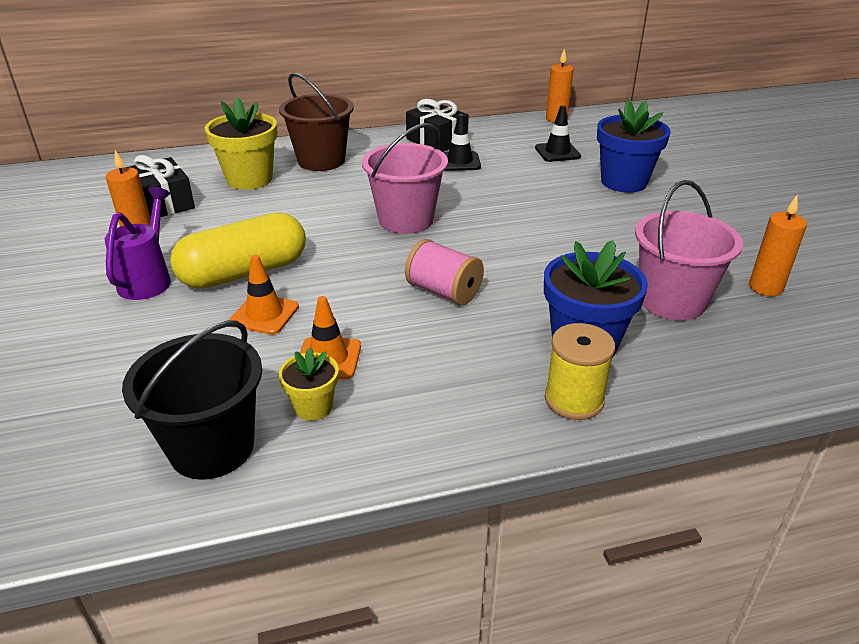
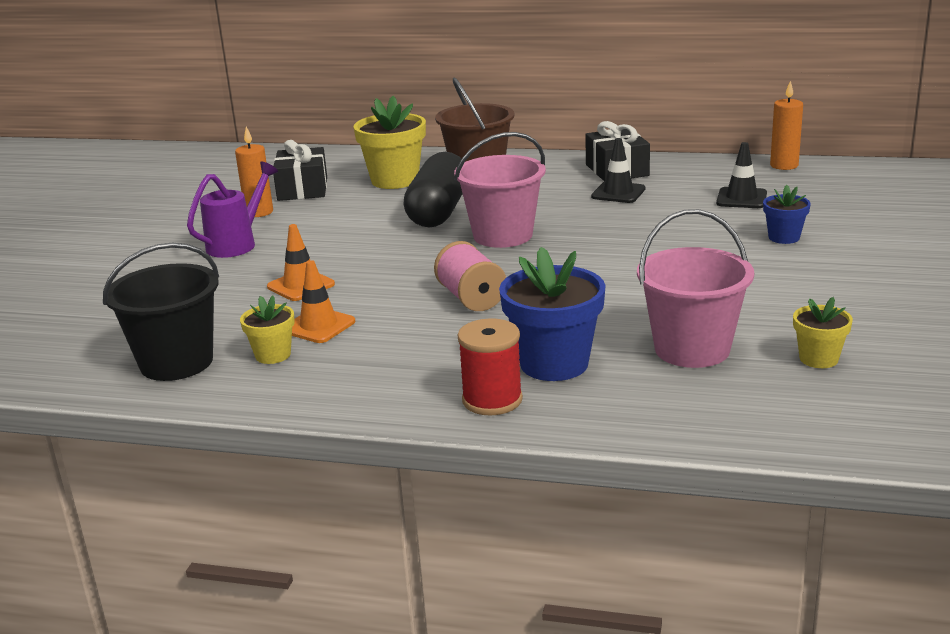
camera: 30 degrees right, 10 degrees down
(244, 272) = (315, 252): yellow capsule -> none
(323, 205) = (438, 211): none -> black capsule
(574, 400) = (492, 400): yellow spool -> red spool
(624, 182) = (784, 237): blue flower pot -> blue flower pot, size x0.54
(765, 287) = (818, 359): orange candle -> yellow flower pot

